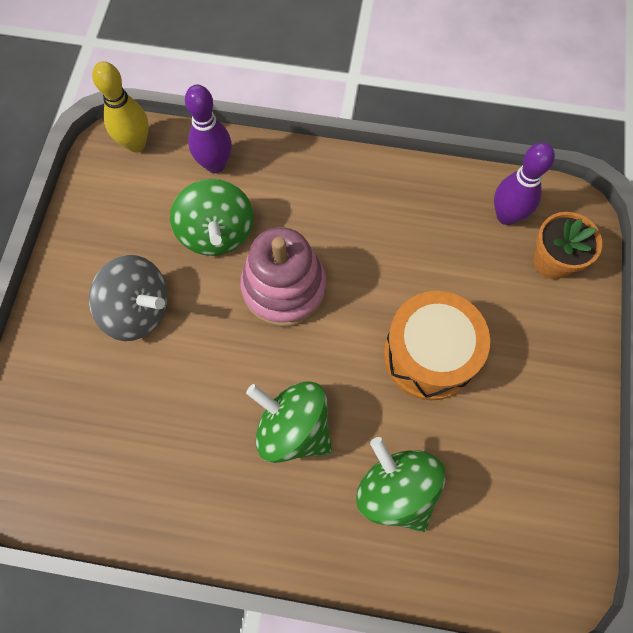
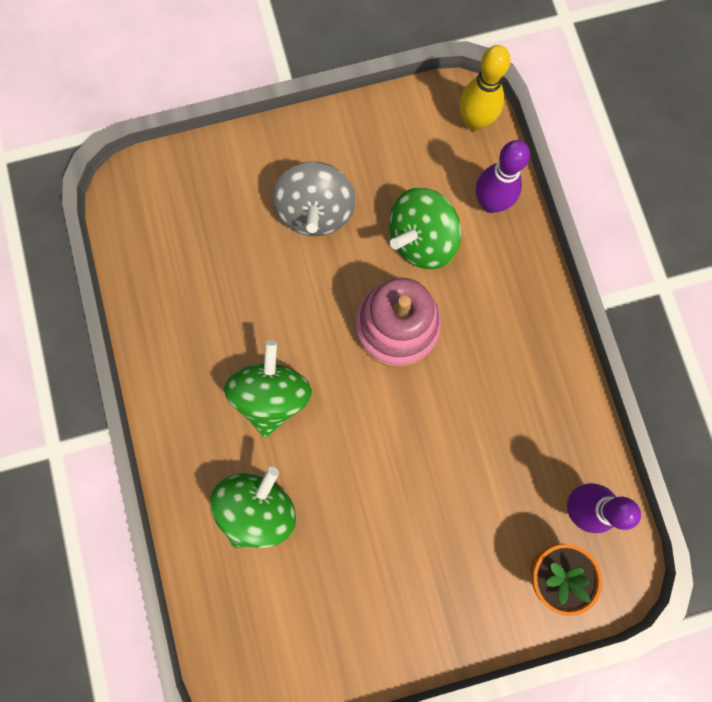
camera: 65 degrees right, 10 degrees up
(429, 355) = (395, 487): orange drum -> none

